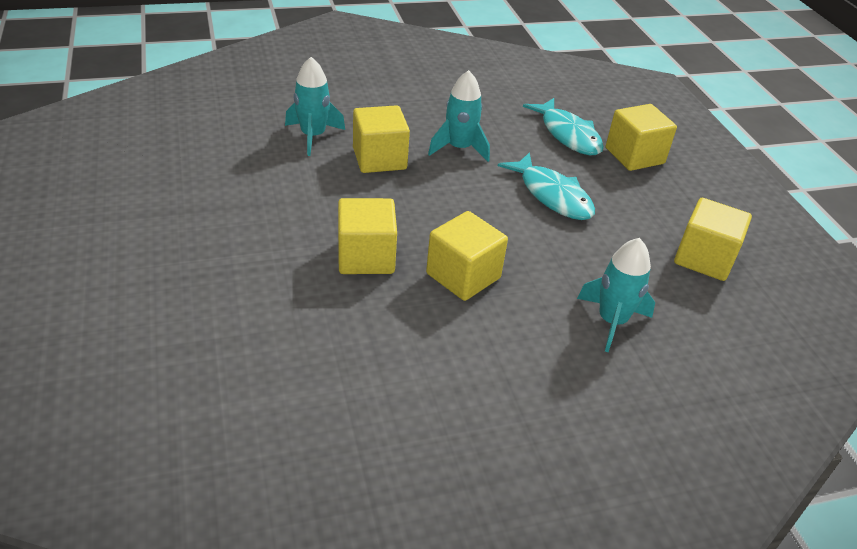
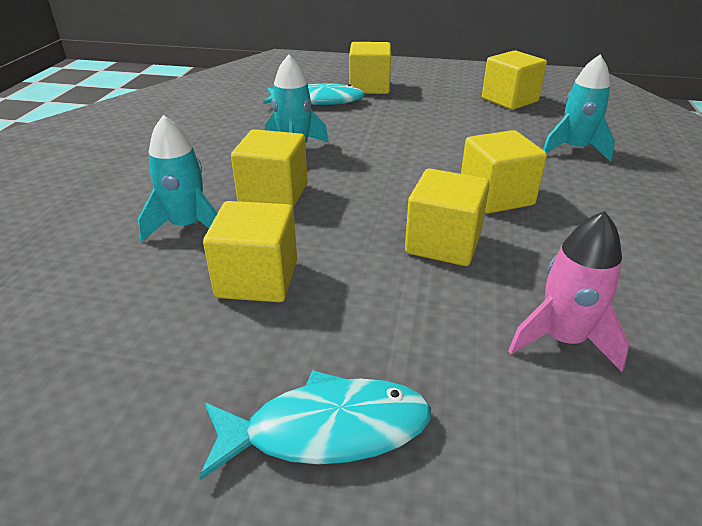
camera: 60 degrees left, 5 degrees down
(271, 183) = (257, 279): none -> yellow cube
(277, 333) = (562, 339): none -> pink rocket
(552, 195) = (399, 129): turquoise fish -> turquoise fish (326, 430)

